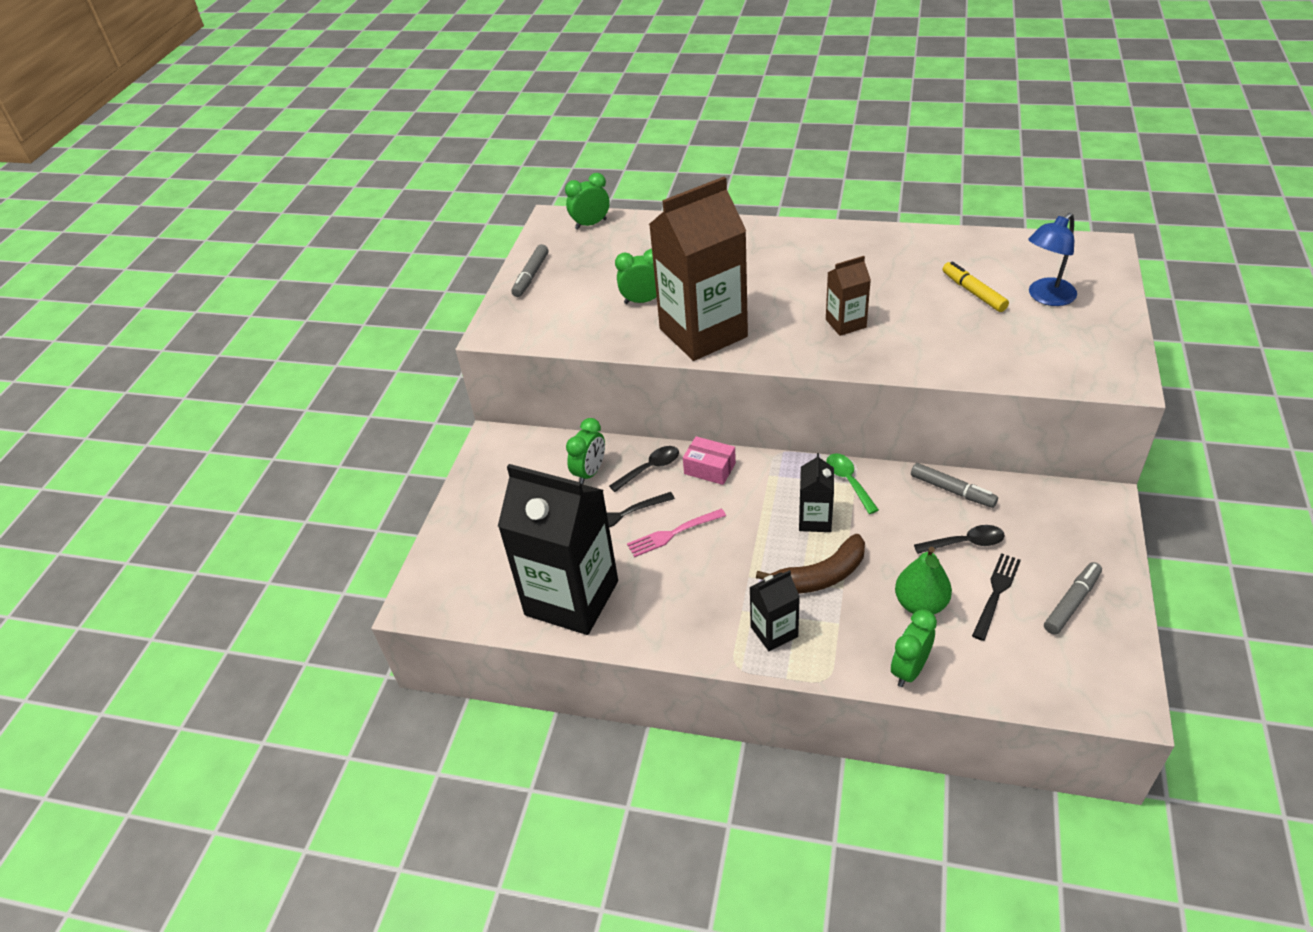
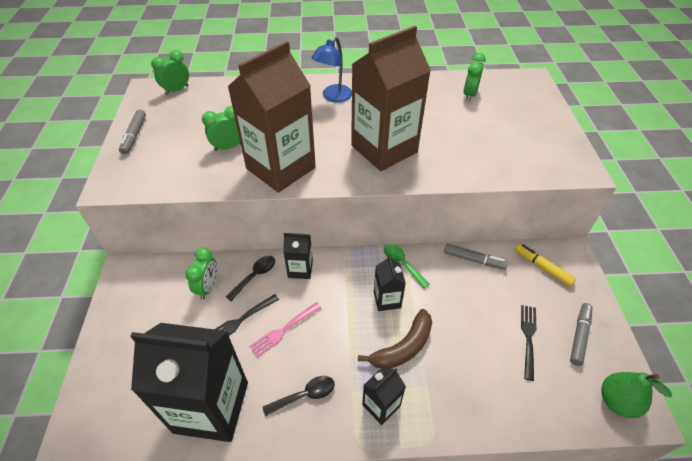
camera: 20 degrees left, 5 degrees up
(709, 468) = (300, 269): pink box -> black carton
(845, 323) = (384, 149): brown carton -> brown carton, size x2.16
(909, 670) = (489, 418): green clock -> green clock (469, 95)
(920, 604) = (480, 358): green pear -> green pear (617, 401)
(965, 543) = (495, 300): black spoon -> black spoon (305, 395)
(973, 292) = (463, 117): yellow marker -> yellow marker (542, 267)
(1046, 297) = (511, 115): blue lamp -> blue lamp (333, 97)

